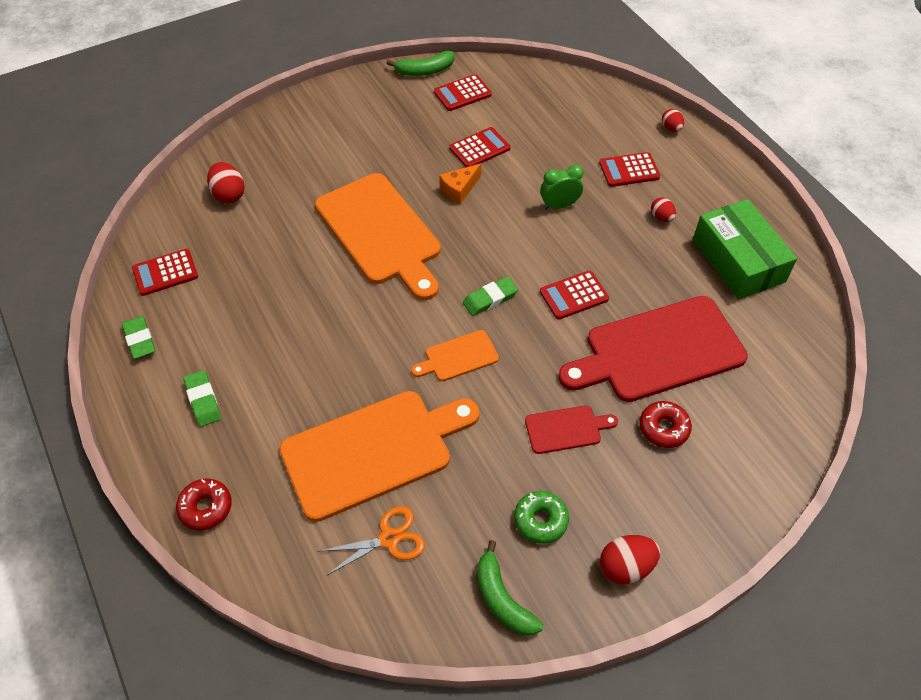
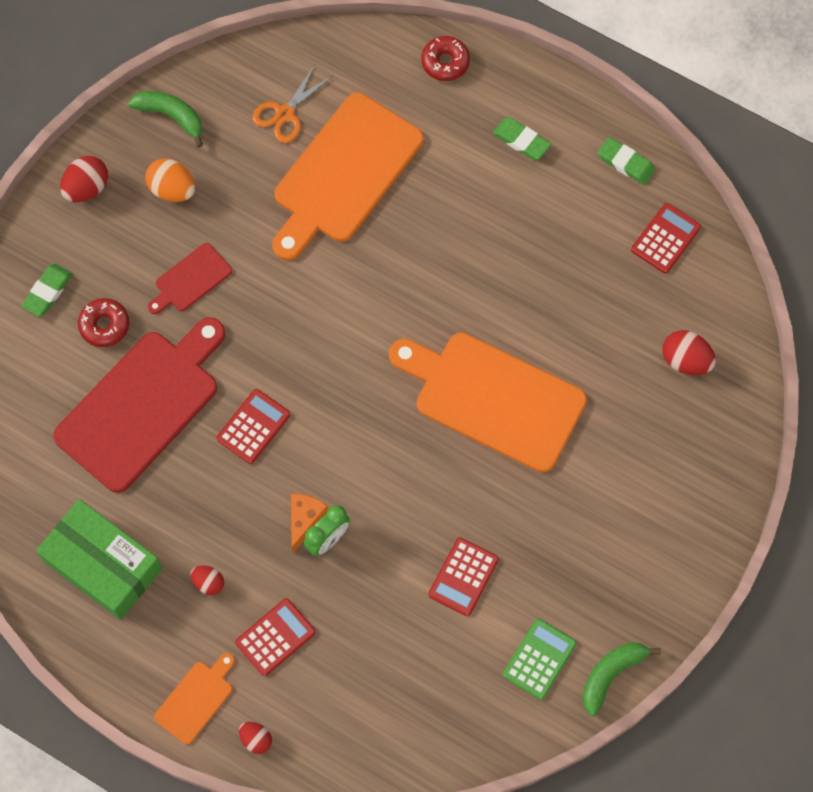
camera: 150 degrees right, 15 degrees up
(458, 357) = (326, 299): orange cutting board -> orange cutting board (196, 699)
(459, 189) = (449, 502): orange cheese -> orange cheese (305, 520)
(462, 93) = (539, 659): red calculator -> green calculator
(490, 299) = (334, 378): green eraser -> green eraser (48, 292)
(540, 520) = (172, 189): green donut -> orange egg

